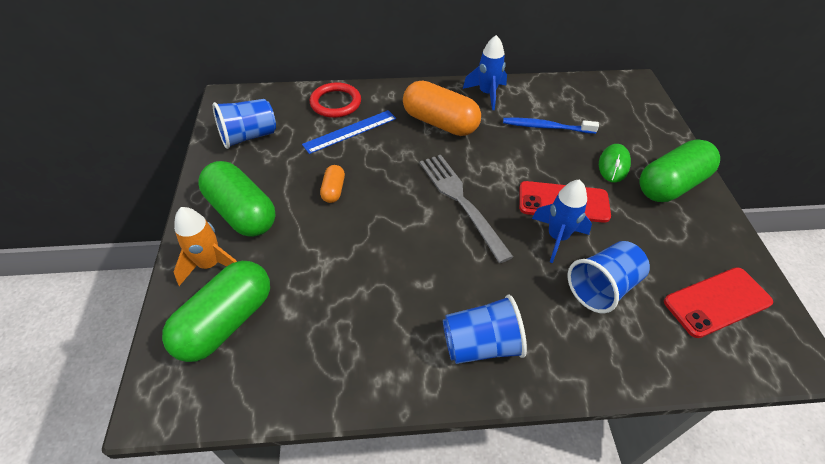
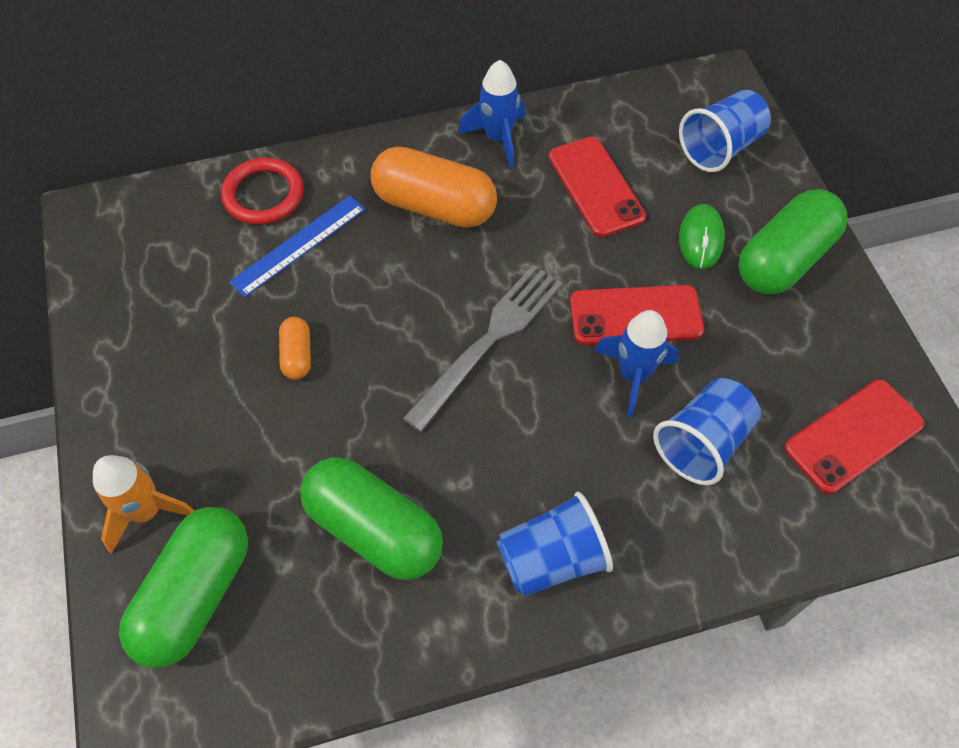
camera: 10 degrees left, 10 degrees up
(241, 212) = (168, 418): green capsule -> green capsule (374, 529)
(248, 136) = (141, 281): blue cup -> blue cup (720, 148)
(461, 201) = (489, 340): grey fork -> grey fork turned 75 degrees clockwise
(546, 127) = (596, 187): blue toothbrush -> red phone

